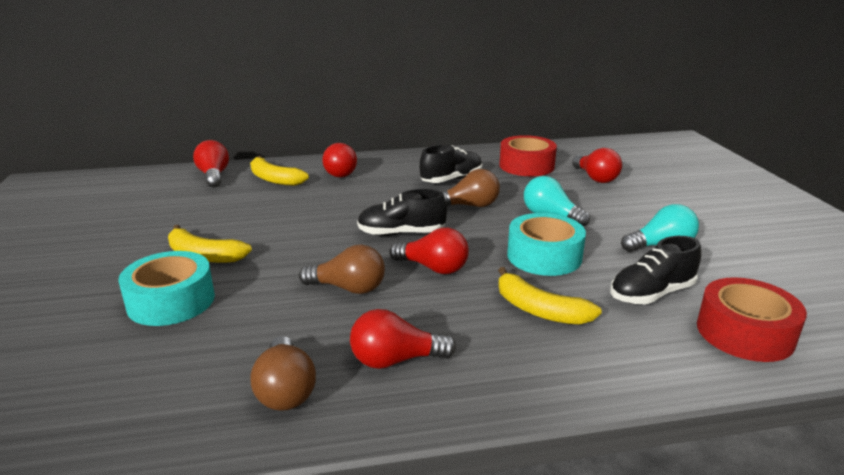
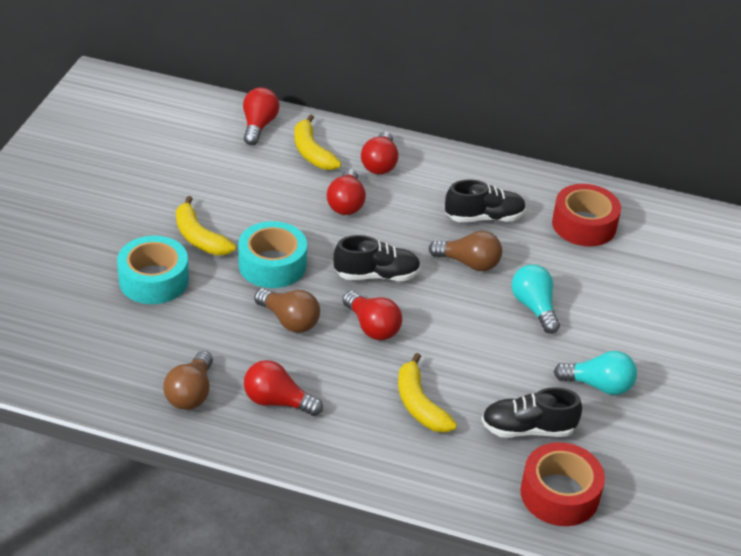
camera: 25 degrees right, 15 degrees up
(401, 233) = (376, 275): black shoe -> black shoe turned 150 degrees clockwise
(544, 256) = (478, 353): turquoise tape -> turquoise tape (272, 265)
(595, 178) = (639, 272): red light bulb -> red light bulb (346, 203)

